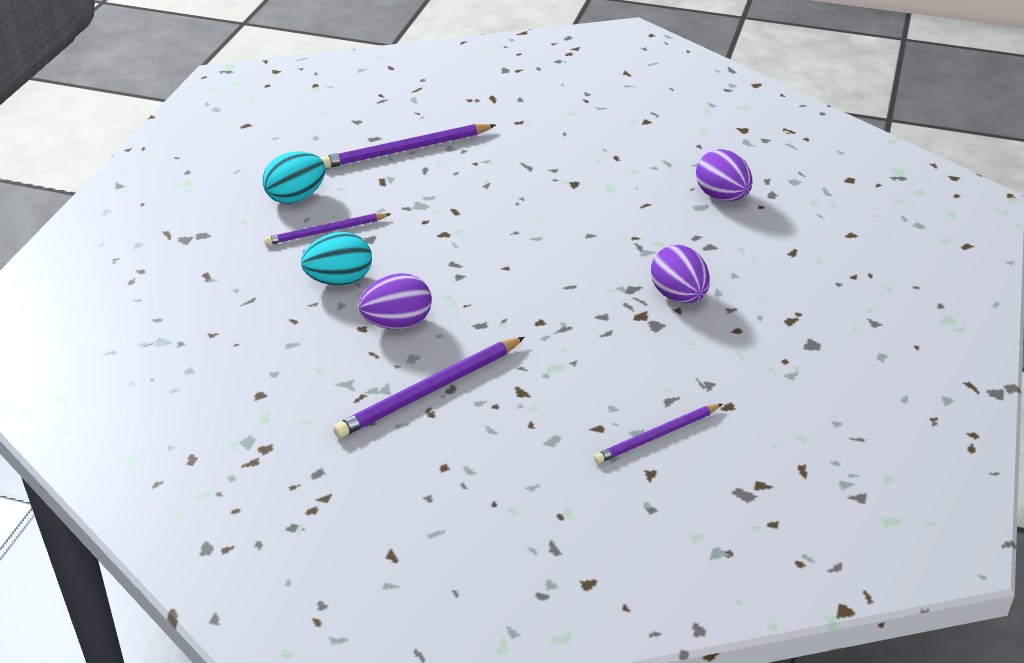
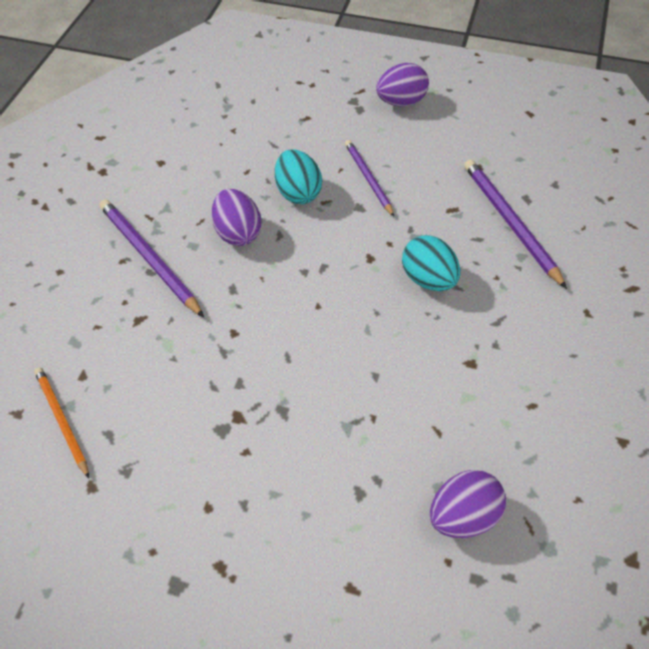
camera: 90 degrees right, 15 degrees up
(296, 197) = (418, 156): turquoise egg -> turquoise egg (428, 279)
(657, 436) = (62, 421): purple pencil -> orange pencil
(678, 296) = (267, 454): purple egg -> purple egg (401, 102)

